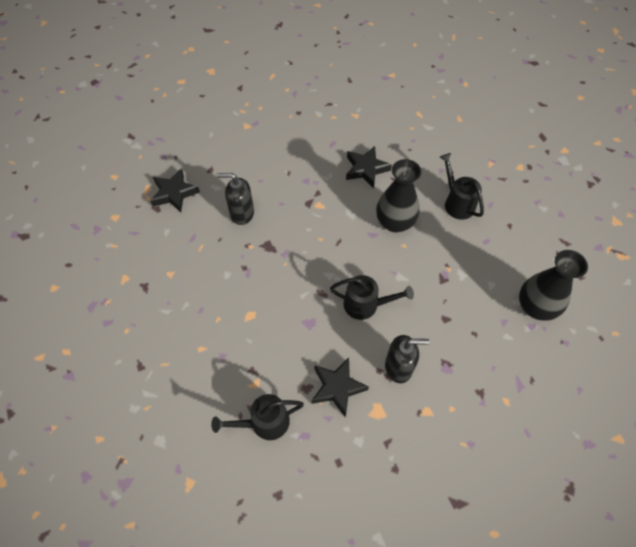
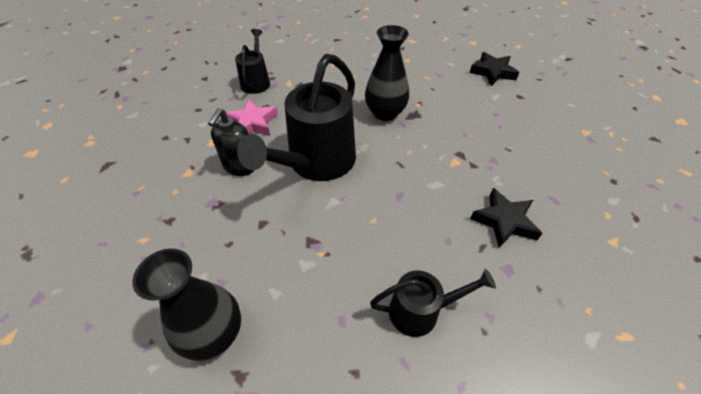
camera: 110 degrees right, 10 degrees down
(242, 213) = (458, 106): black soap dispenser -> none
(337, 387) = (252, 123): black star -> pink star
(366, 305) = (316, 163): black watering can -> black watering can, size x1.87
(395, 222) = (409, 222): black vase -> black vase (385, 113)

